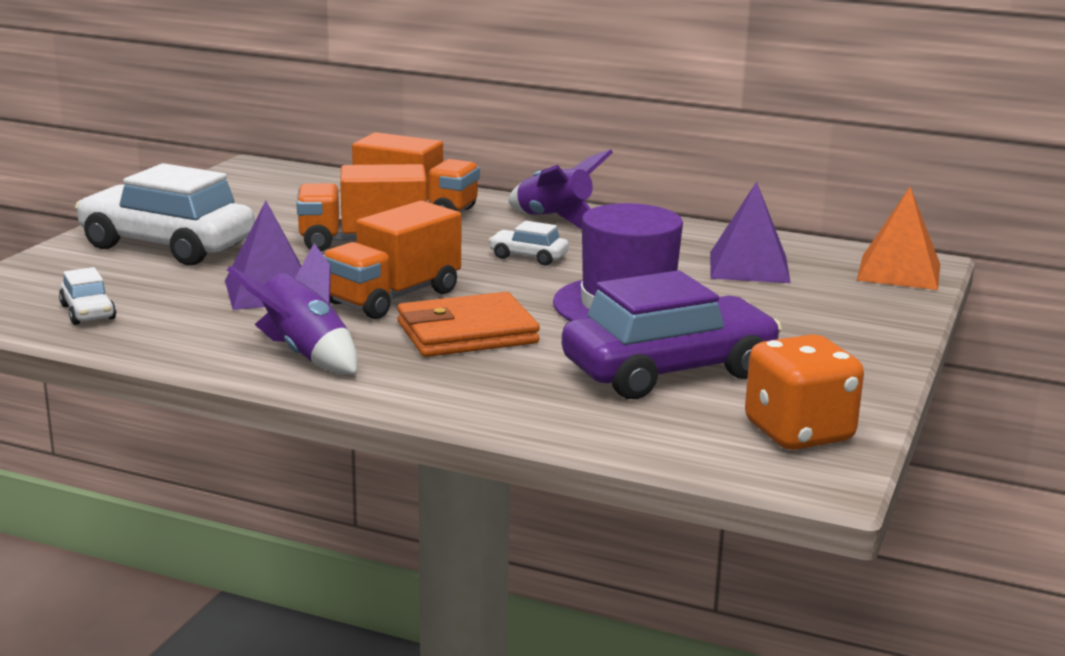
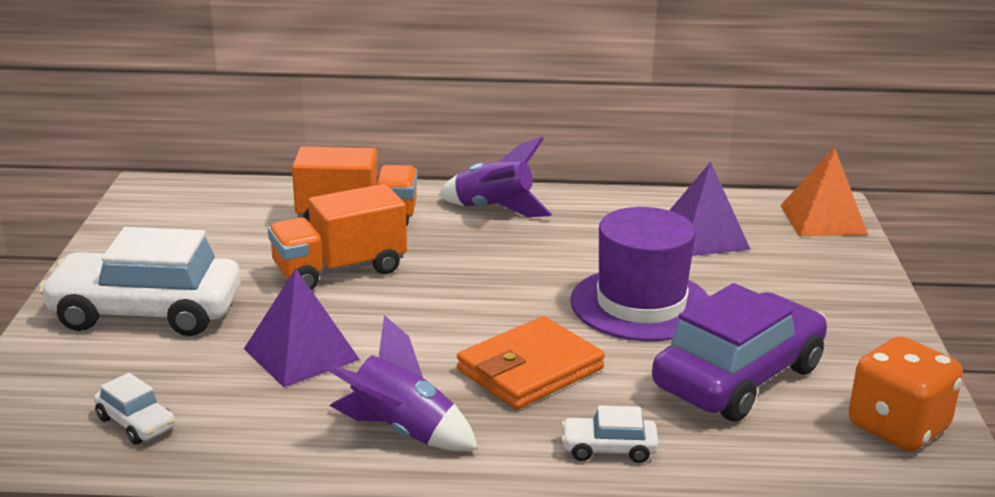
camera: 20 degrees left, 5 degrees up
(393, 297) = (426, 338): orange truck -> none
(528, 257) = (507, 260): white car -> white car (608, 449)

